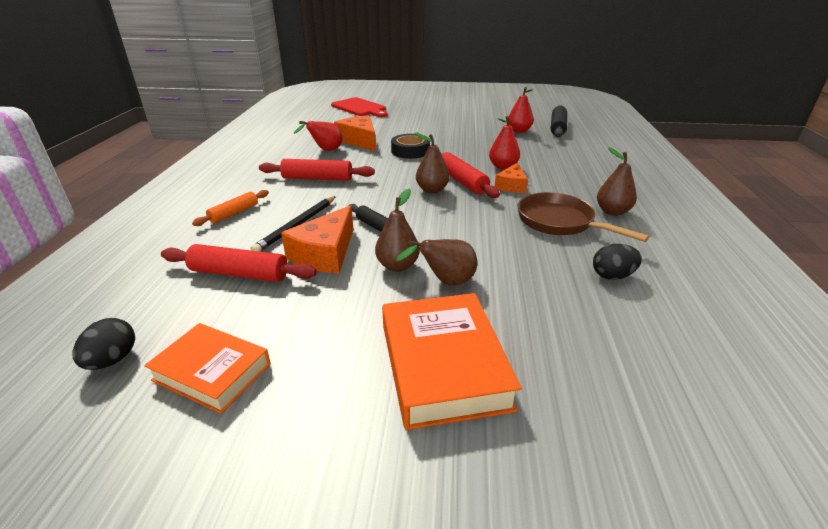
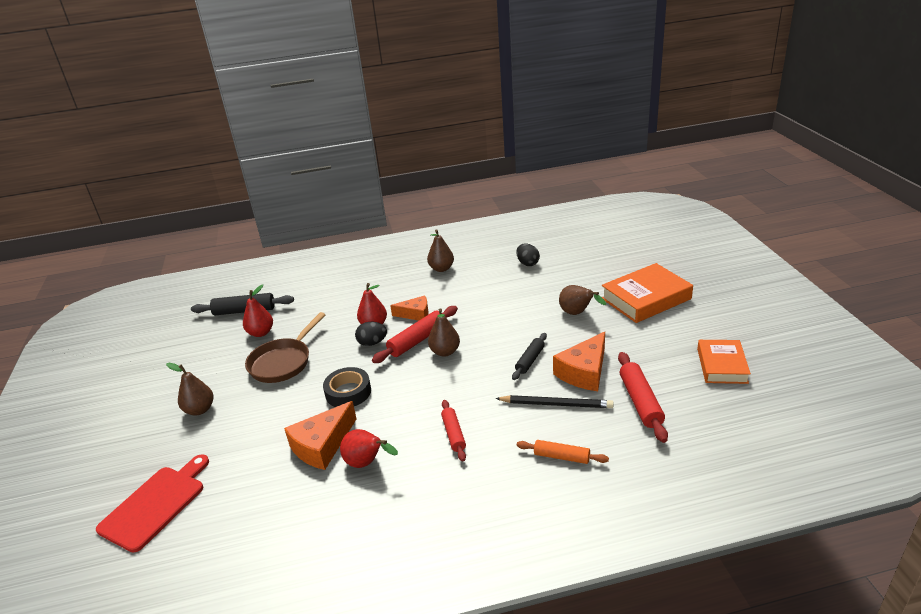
camera: 105 degrees left, 0 degrees up
(112, 360) = (754, 408): black egg -> black egg (372, 343)
(317, 178) = (453, 434): red rolling pin -> red rolling pin, size x0.65
(325, 253) = (584, 372): orange cheese -> orange cheese turned 120 degrees clockwise
(397, 266) = (574, 336): brown pear -> brown pear (200, 410)
(559, 222) = (470, 286): brown pan -> brown pan (283, 362)

